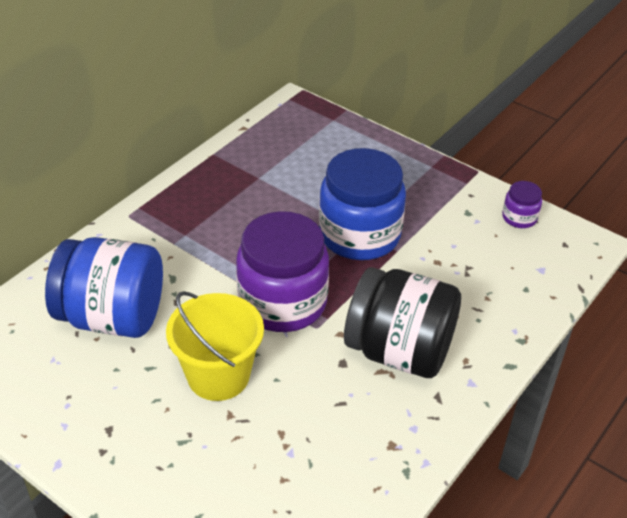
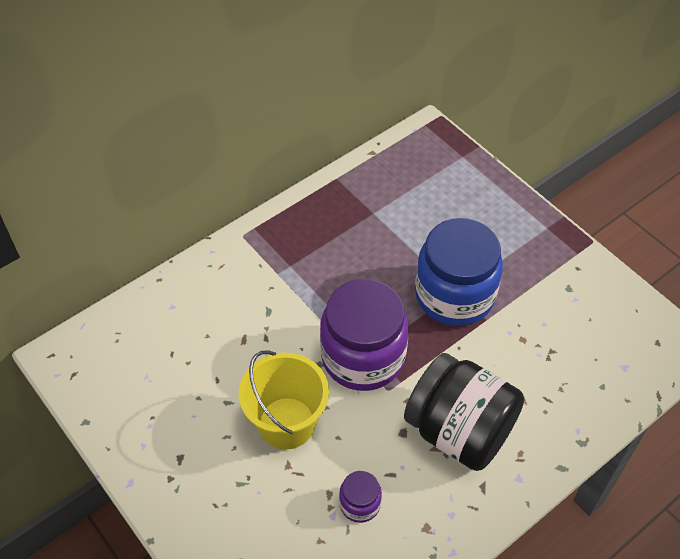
camera: 15 degrees right, 10 degrees up
(112, 317) = (206, 343): blue jar -> none
(519, 217) = (619, 303): purple jar -> purple jar (360, 504)

